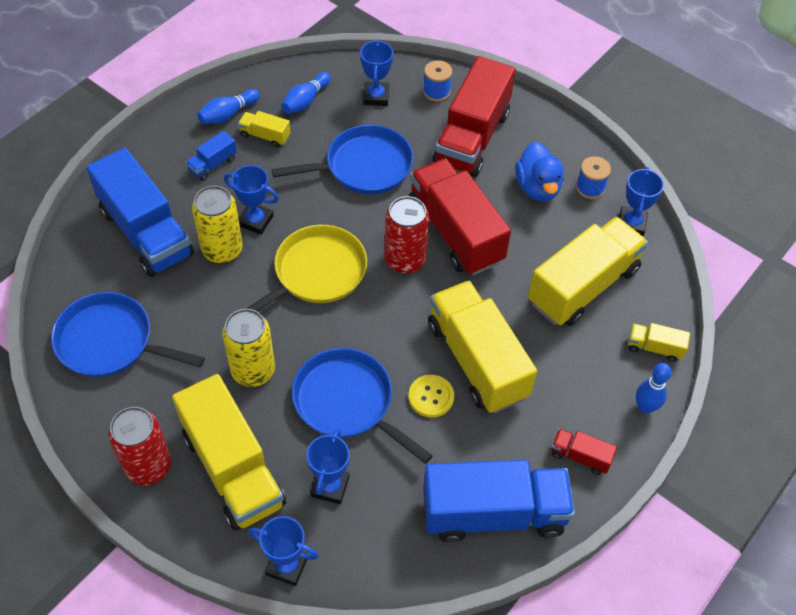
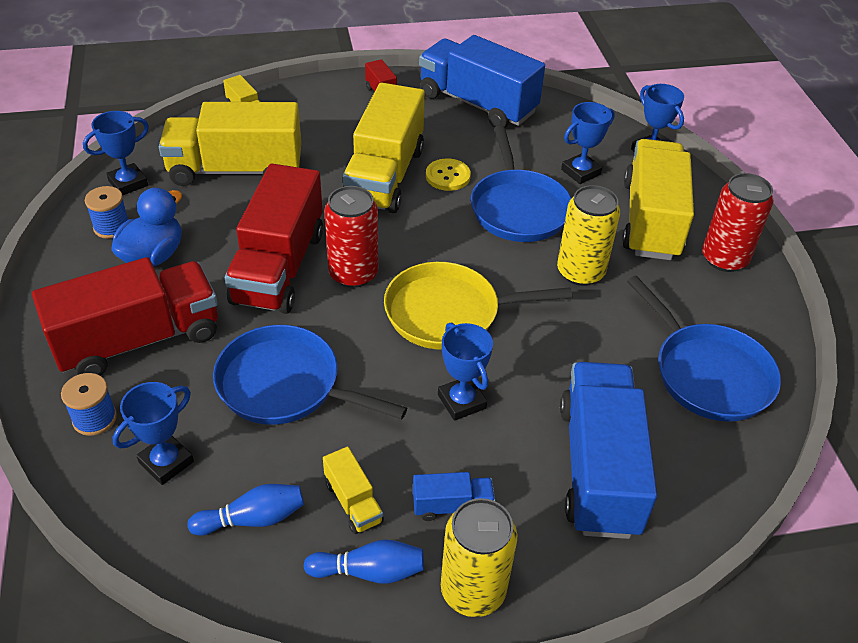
camera: 140 degrees left, 10 degrees down
(222, 250) = (524, 393): yellow can -> yellow can (473, 590)
(645, 407) = (304, 92): blue bowling pin -> none

